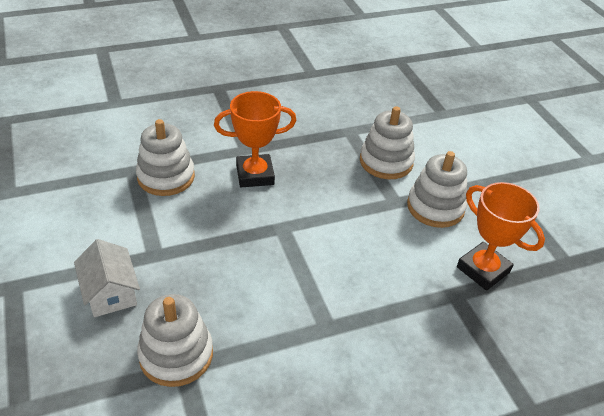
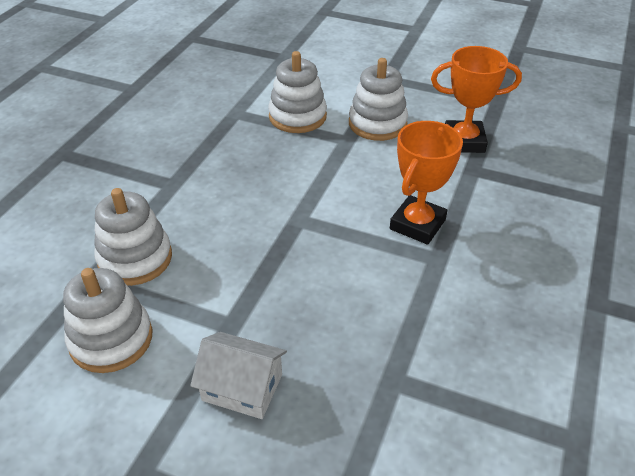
camera: 45 degrees left, 0 degrees up
(176, 355) = (373, 377): white stacking toy -> white stacking toy (111, 339)
(255, 175) = (213, 198): orange trophy -> orange trophy (417, 224)

